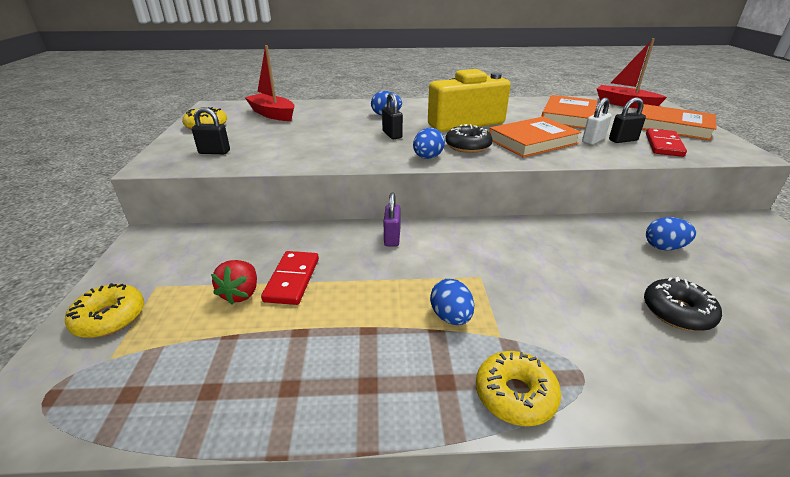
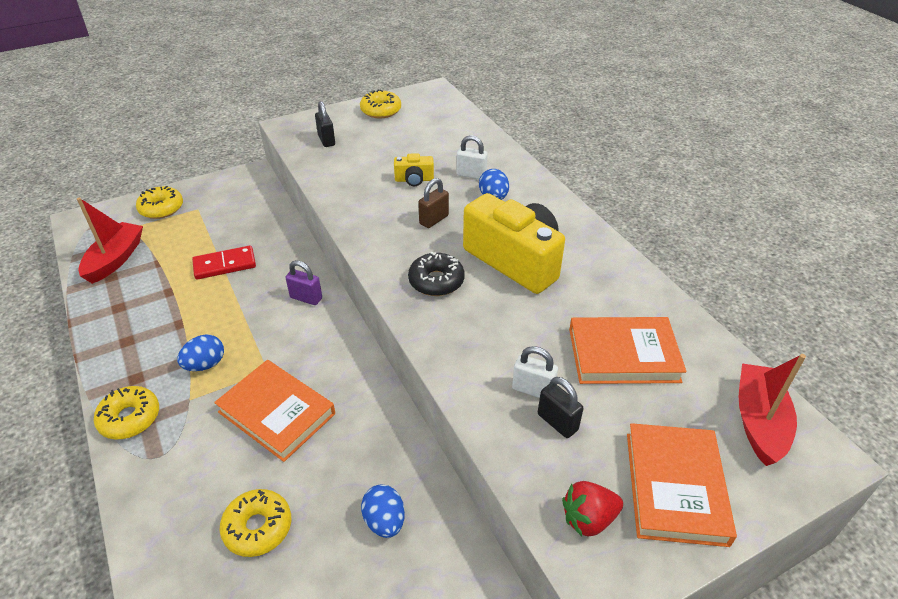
camera: 65 degrees right, 10 degrees up
(241, 293) = (201, 248): red strawberry -> red strawberry (588, 519)
(272, 114) = (437, 130): red boat -> red boat (115, 259)
(330, 132) = (414, 180): none -> yellow camera
(350, 115) = (471, 175): none -> white padlock
(392, 135) = (434, 220): black padlock -> brown padlock
(392, 238) = (306, 298): purple padlock -> purple padlock turned 45 degrees clockwise
(427, 157) = (386, 260): blue egg -> none
(532, 141) = (488, 331): orange book -> orange book (277, 413)
(663, 145) = (569, 471): red domino -> none
(677, 312) = (258, 527): black donut -> yellow donut

